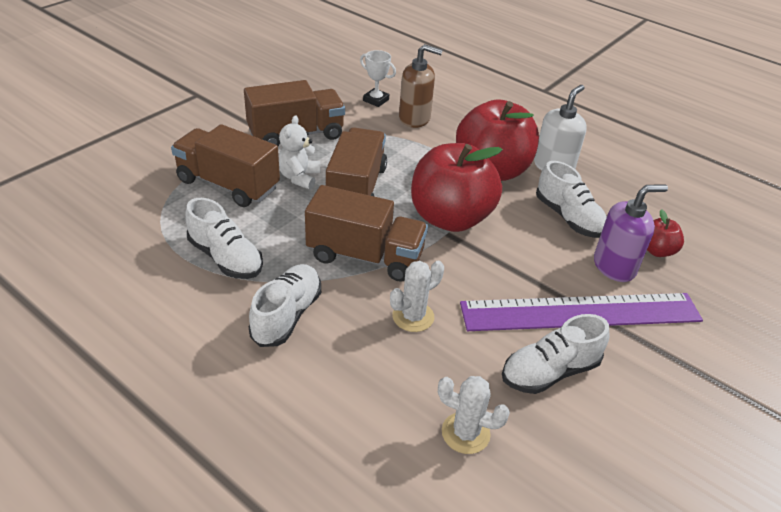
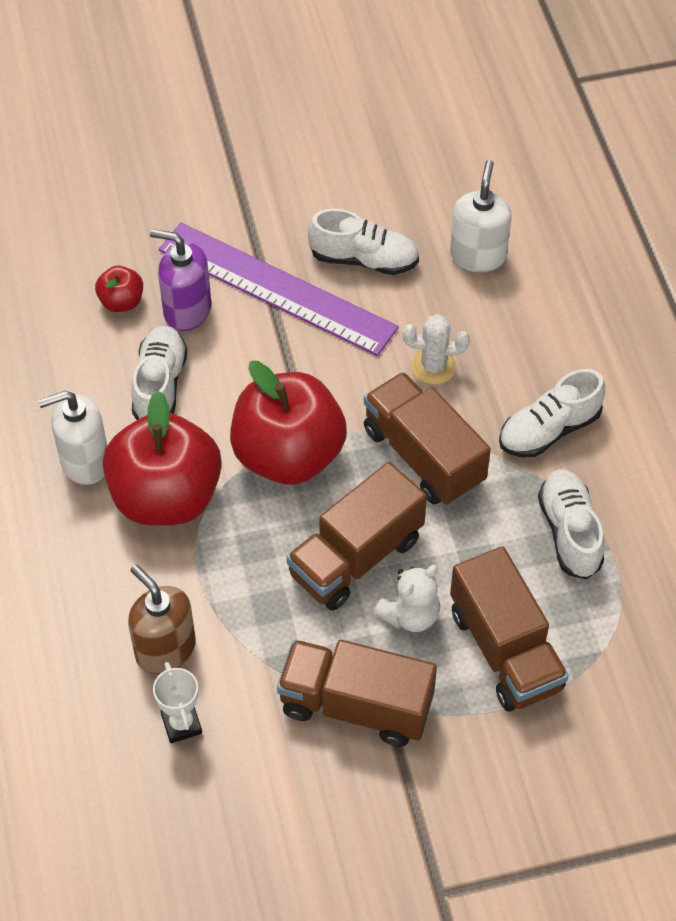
camera: 140 degrees left, 15 degrees up
(465, 433) = (478, 255): white cactus -> white soap dispenser

